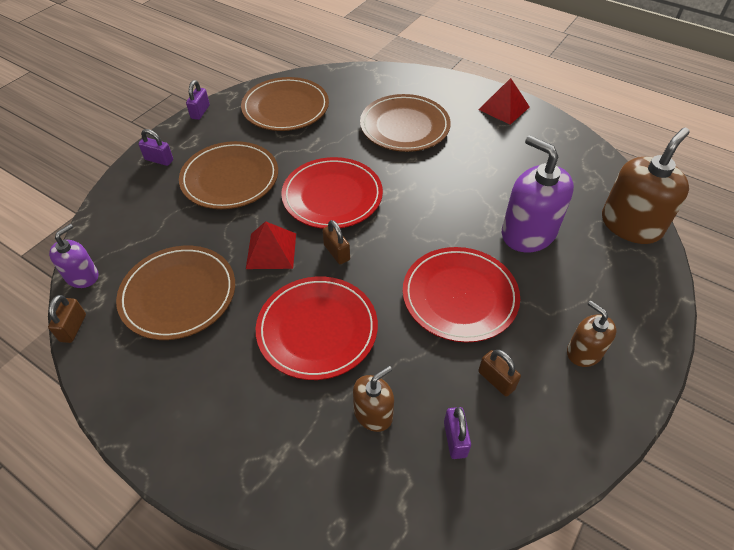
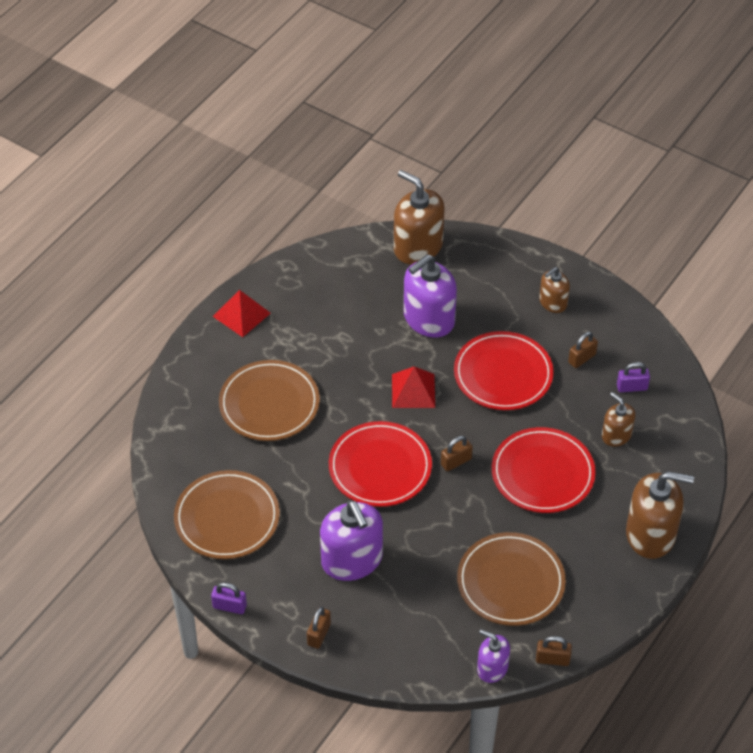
camera: 90 degrees left, 0 degrees up
(159, 160) = (319, 634): purple padlock -> brown padlock
(214, 444) = (650, 534): none -> brown soap dispenser
(230, 178) = (352, 560): brown plate -> purple soap dispenser
(271, 250) = (455, 513): red pyramid -> red pyramid (413, 391)

